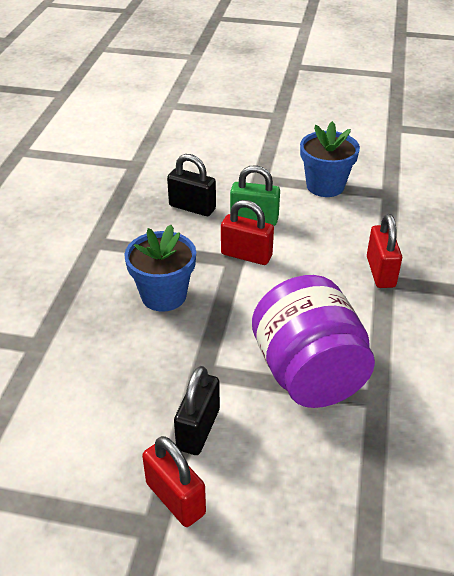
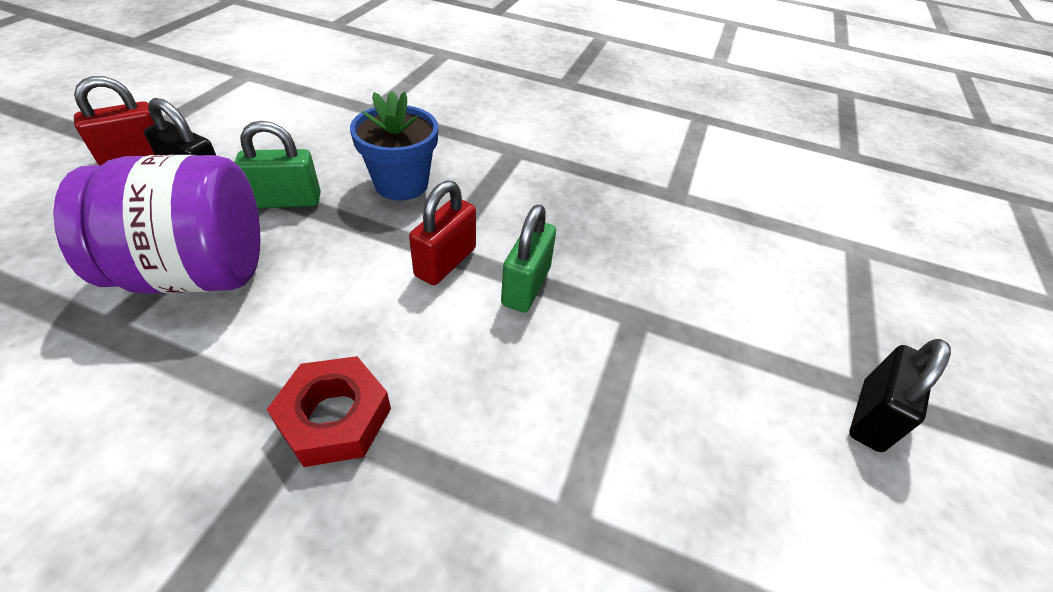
camera: 95 degrees right, 5 degrees up
(192, 207) = (567, 230): black padlock -> black padlock (871, 416)
(208, 356) = (286, 201): none -> green padlock
(325, 186) = (607, 405): blue flower pot -> none
(380, 272) = (334, 417): red padlock -> red nut

